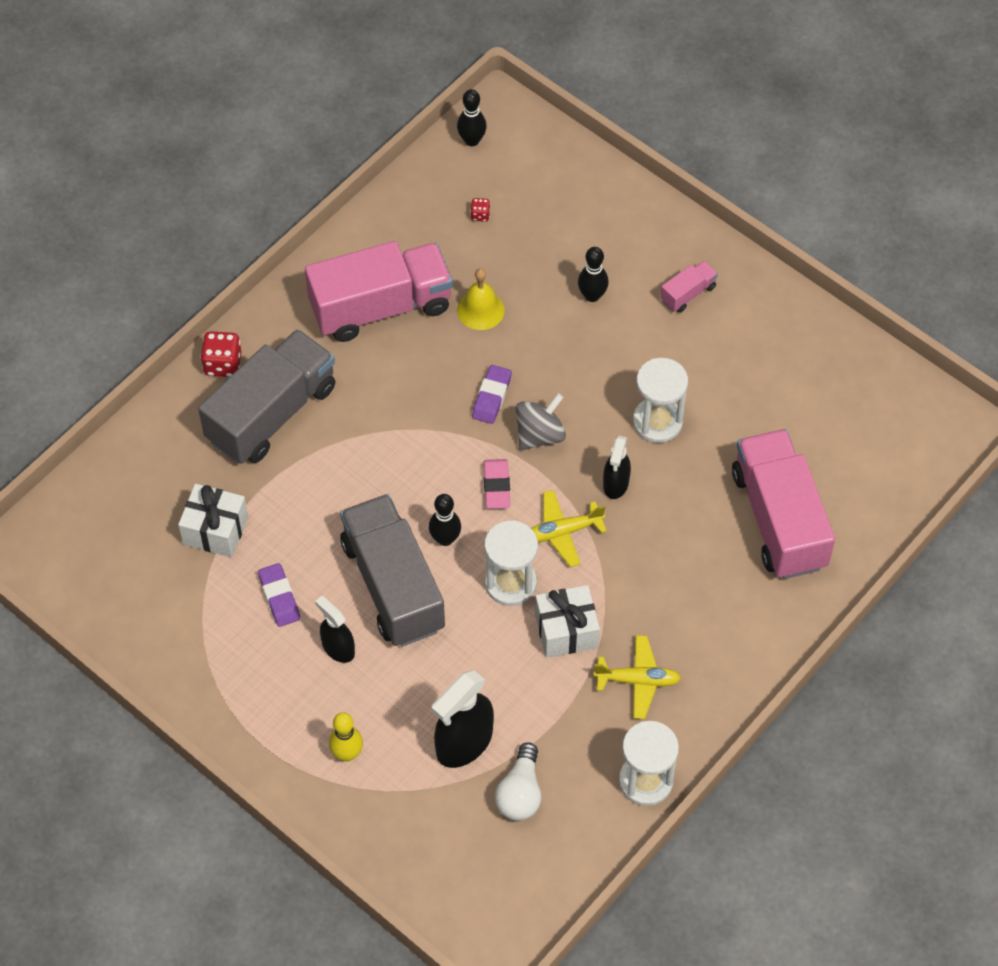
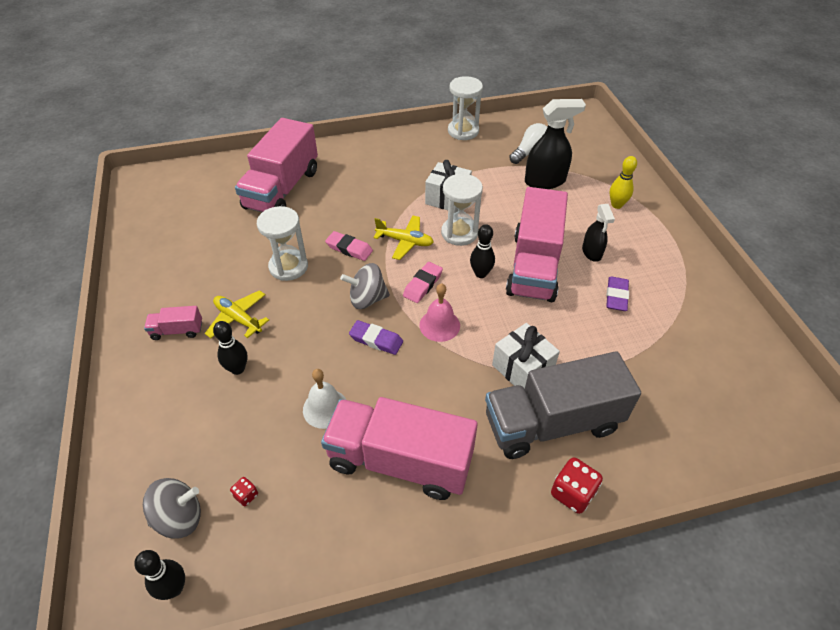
camera: 145 degrees left, 10 degrees down
(215, 530) = (644, 360): white gift -> white gift (522, 368)
(393, 585) = (534, 266): grey truck -> pink truck
(442, 449) = (439, 325): none -> pink bell
(480, 310) = (325, 408): yellow bell -> white bell
(491, 397) = (376, 340): purple eraser -> purple eraser turned 60 degrees clockwise
(514, 175) = (179, 517): none -> grey spinning top
(616, 484) = (349, 249): black spray bottle -> pink eraser
(637, 680) = (430, 164): yellow plane -> yellow plane (238, 319)

